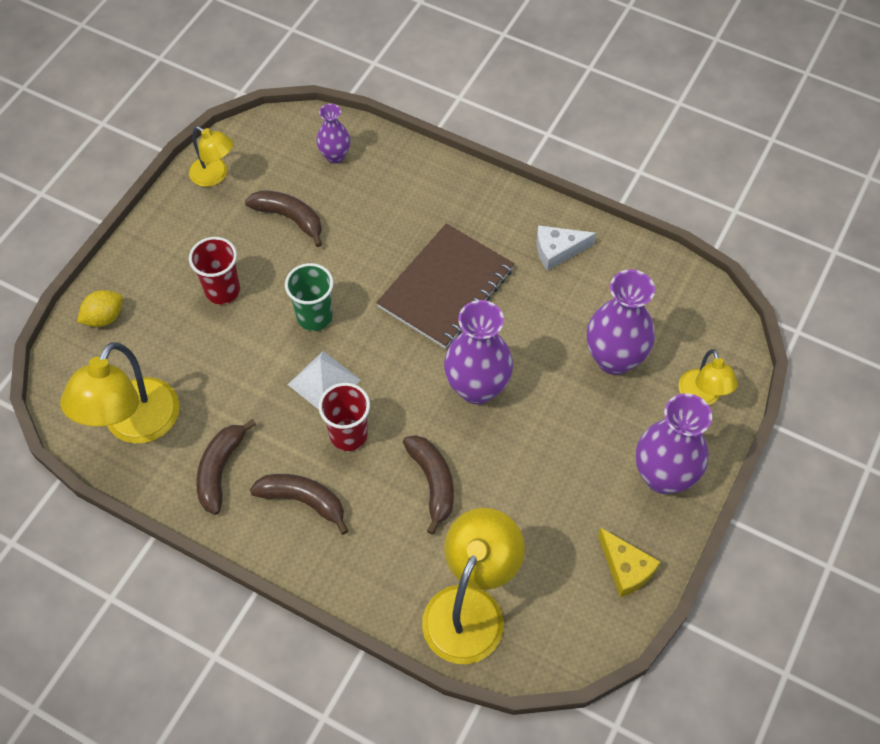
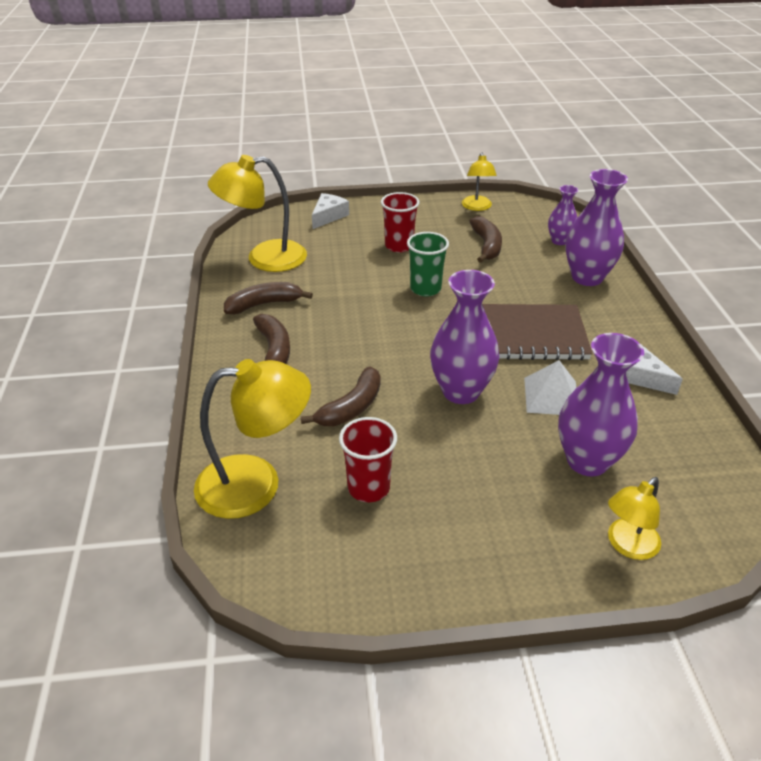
camera: 55 degrees right, 20 degrees down
(104, 317) = (328, 216): yellow lemon -> white cheese
(324, 382) = (379, 316): white pyramid -> white pyramid (551, 396)
(348, 435) = (349, 346): red cup -> red cup (368, 488)
(626, 568) = (384, 577): yellow cheese -> none
(663, 476) = (509, 558): purple vase -> purple vase (587, 277)

